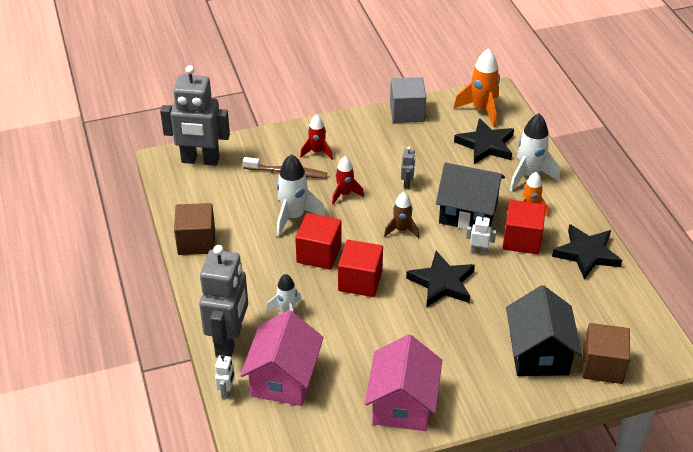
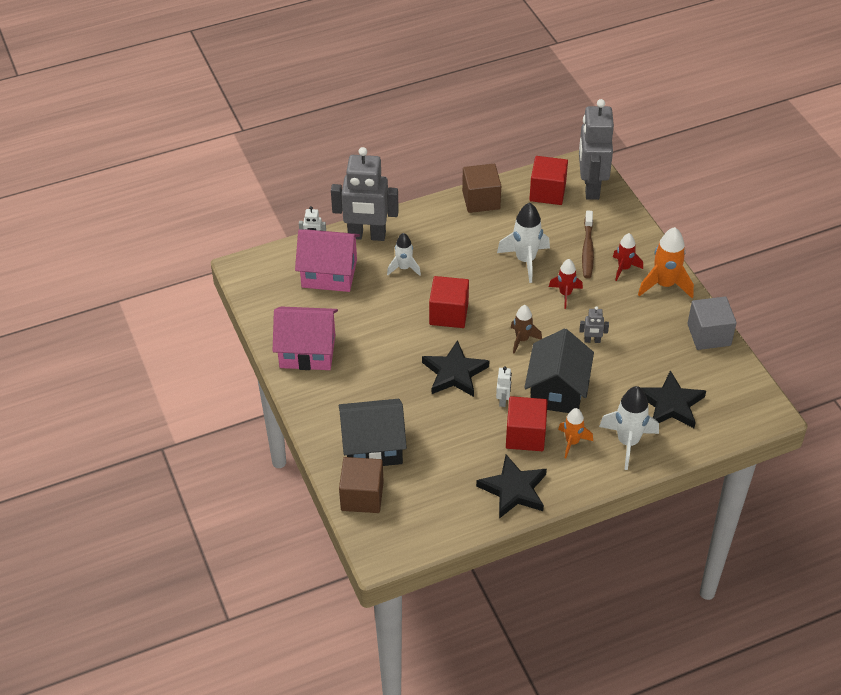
camera: 85 degrees right, 5 degrees up
(319, 254) = (479, 282): red cube -> red cube (547, 192)
(481, 110) = (732, 399): orange rocket -> orange rocket (664, 285)

